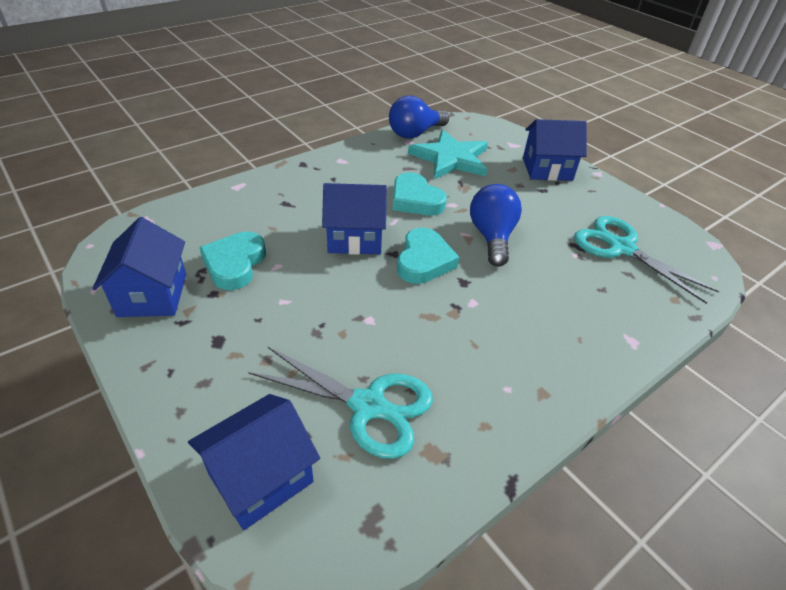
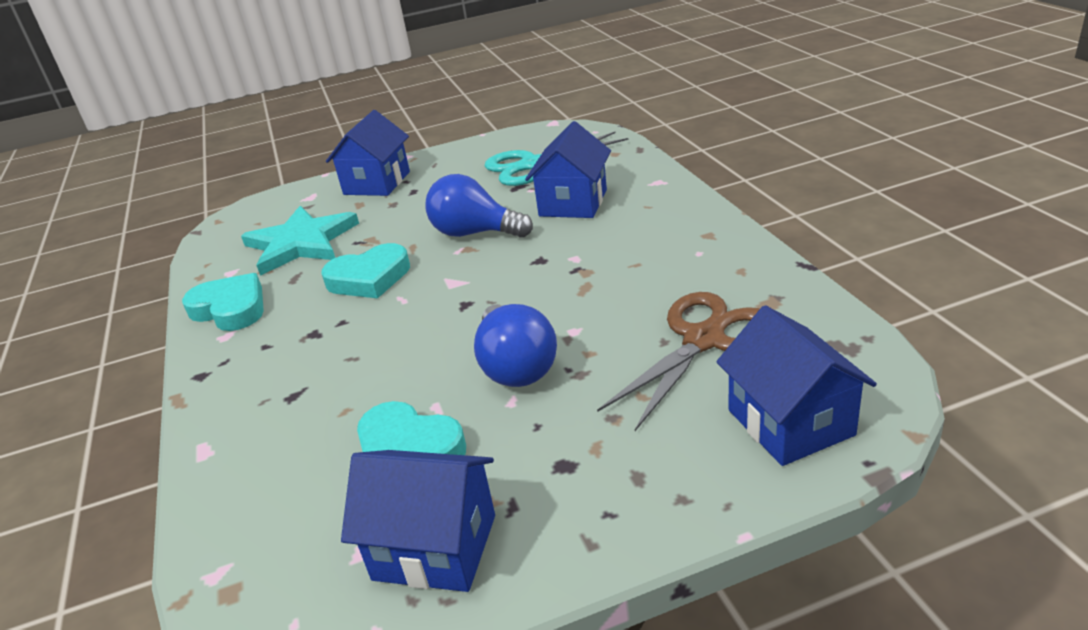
camera: 65 degrees left, 10 degrees down
(355, 238) = (417, 333): blue house -> blue house (573, 203)
(368, 406) = (703, 339): turquoise scissors -> brown scissors
(415, 133) = (216, 265): blue light bulb -> blue light bulb (516, 366)
(424, 261) = (491, 283): turquoise heart -> turquoise heart (230, 309)

